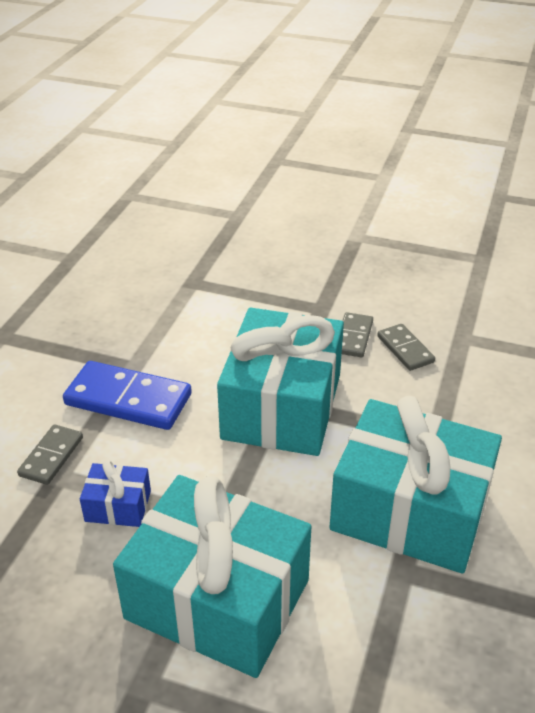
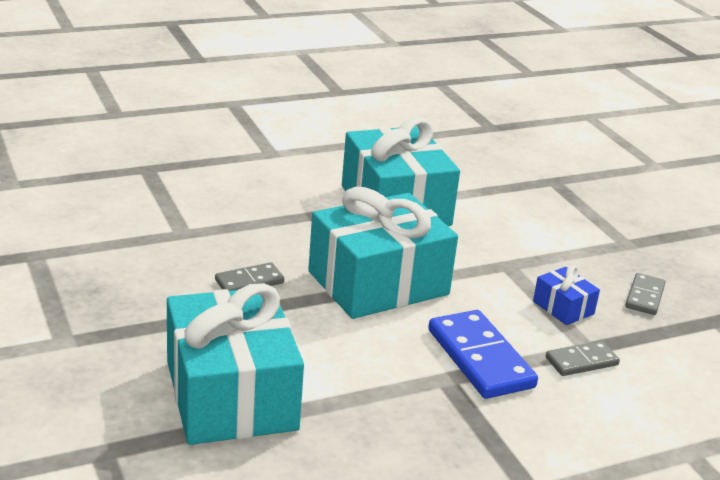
camera: 135 degrees left, 10 degrees down
(217, 599) = (552, 243): turquoise gift -> turquoise gift (231, 395)
(405, 349) = (234, 253): grey domino -> grey domino (644, 296)

